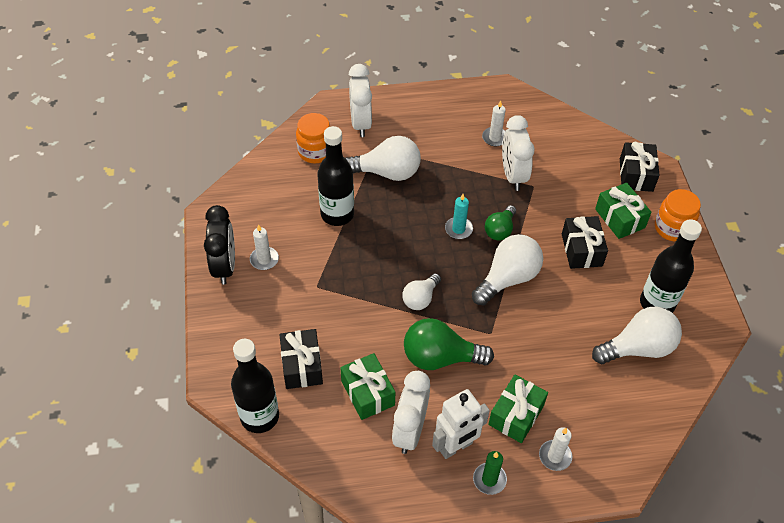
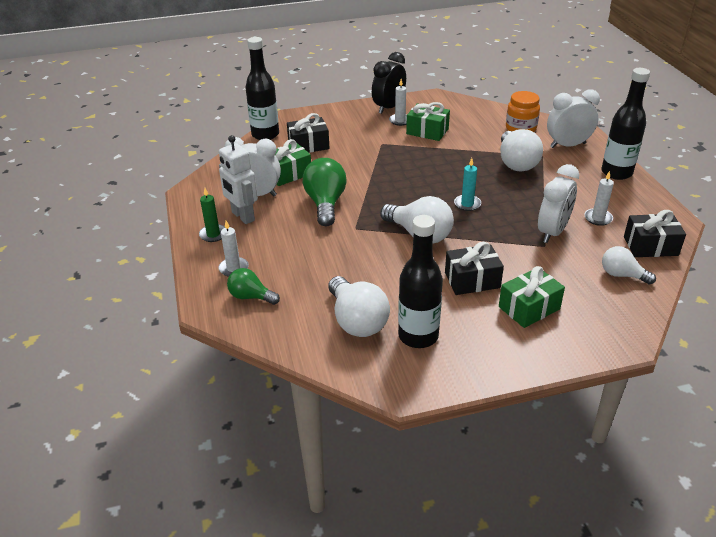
camera: 85 degrees right, 15 degrees down
(225, 266) = (388, 107): black clock -> black clock turned 135 degrees clockwise
(337, 214) = (457, 145): black bottle -> black bottle (616, 173)
(420, 298) = (383, 190): white light bulb -> white light bulb (622, 275)
(500, 230) = (476, 227): green light bulb -> green light bulb (251, 297)
(513, 175) = (552, 232): white clock -> white clock turned 135 degrees clockwise
(516, 415) = (273, 245): green gift -> green gift (427, 131)
(636, 175) = (604, 321): black gift -> black gift (650, 246)
(672, 228) = (533, 351): orange jar -> none

